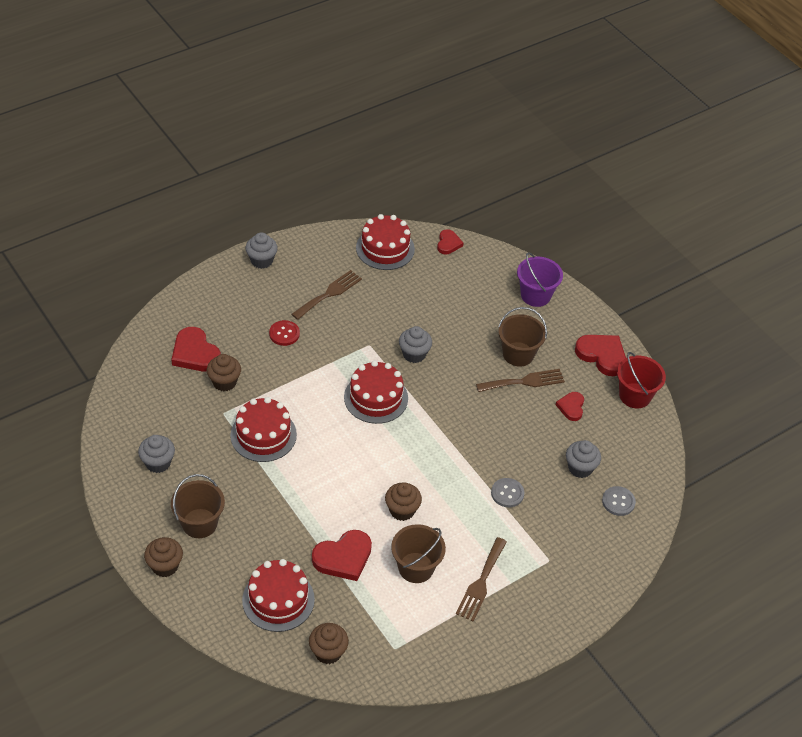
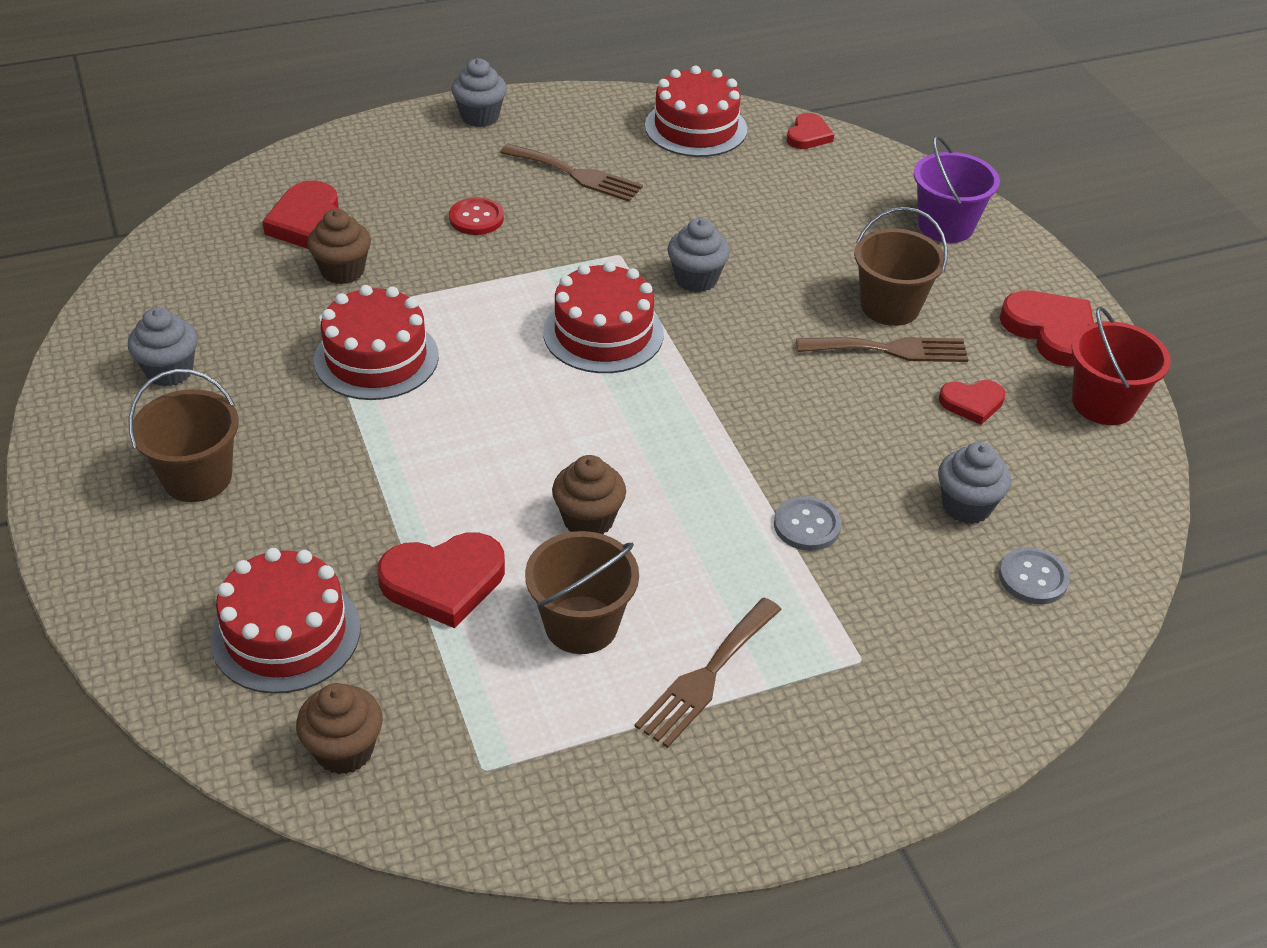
camera: 15 degrees right, 5 degrees down
(165, 566) = (99, 537): brown cupcake -> none
(329, 294) = (576, 175): brown fork -> brown fork turned 60 degrees clockwise
(571, 407) = (972, 403): red heart -> red heart turned 120 degrees counterclockwise

